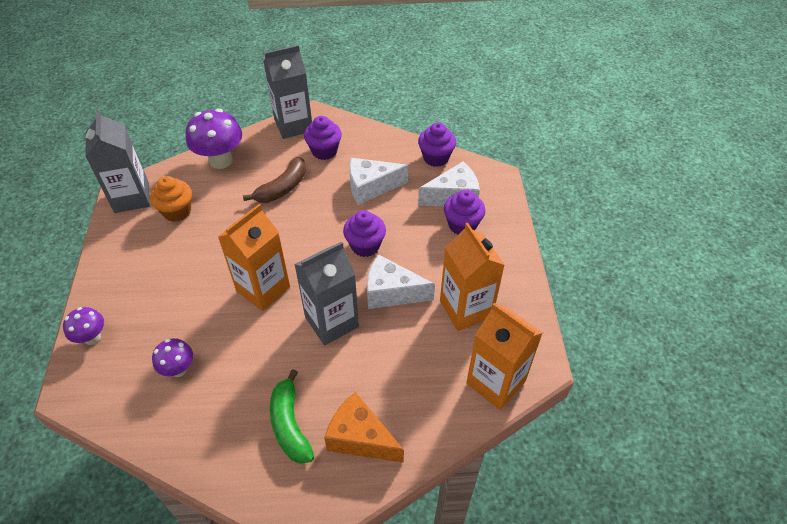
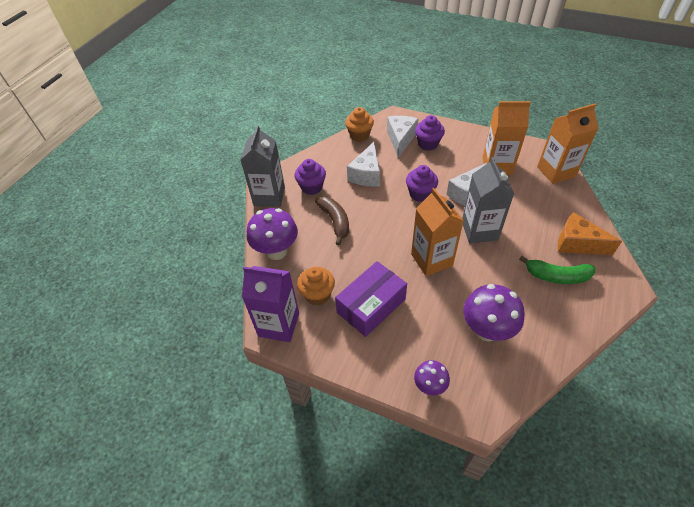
camera: 60 degrees left, 0 degrees up
(132, 197) = (279, 324): grey carton -> purple carton
(178, 257) = (371, 306): none -> purple box
(179, 369) = (486, 330): purple mushroom -> purple mushroom, size x1.77
(360, 438) = (577, 243): orange cheese -> orange cheese turned 60 degrees clockwise
(436, 158) = (359, 135): purple cupcake -> orange cupcake

